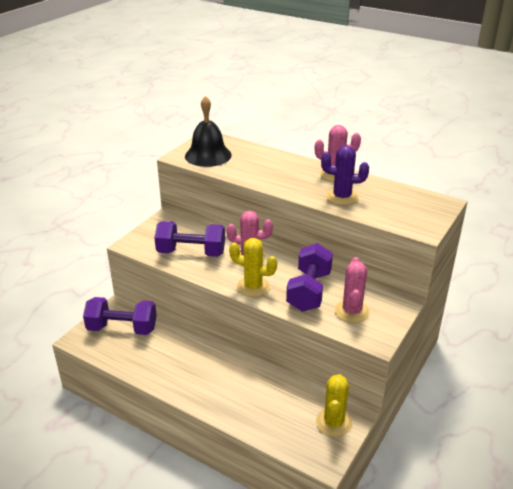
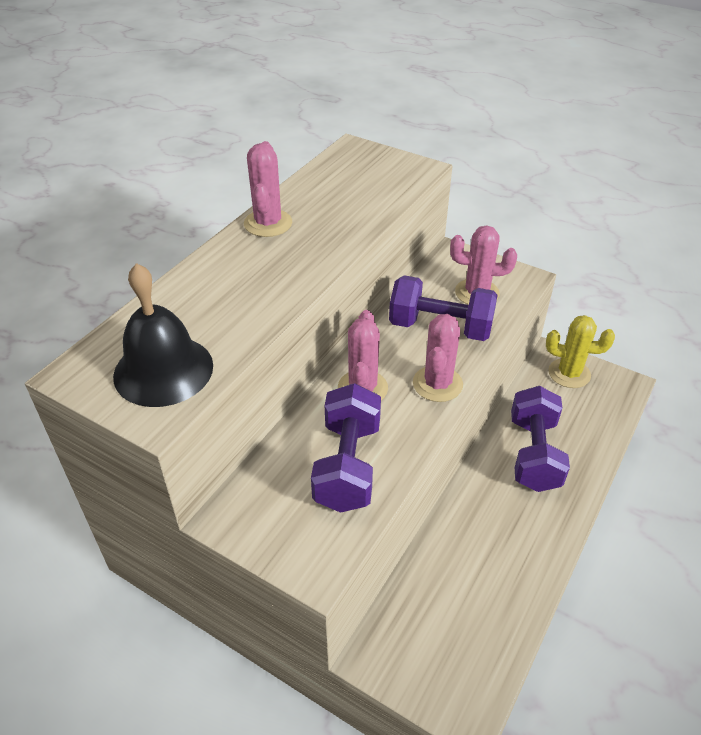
camera: 90 degrees left, 10 degrees up
(122, 328) = (431, 635): purple dumbbell -> purple dumbbell (534, 454)
(253, 287) = (437, 384): yellow cactus -> pink cactus
(342, 197) = (338, 221): purple cactus -> none

